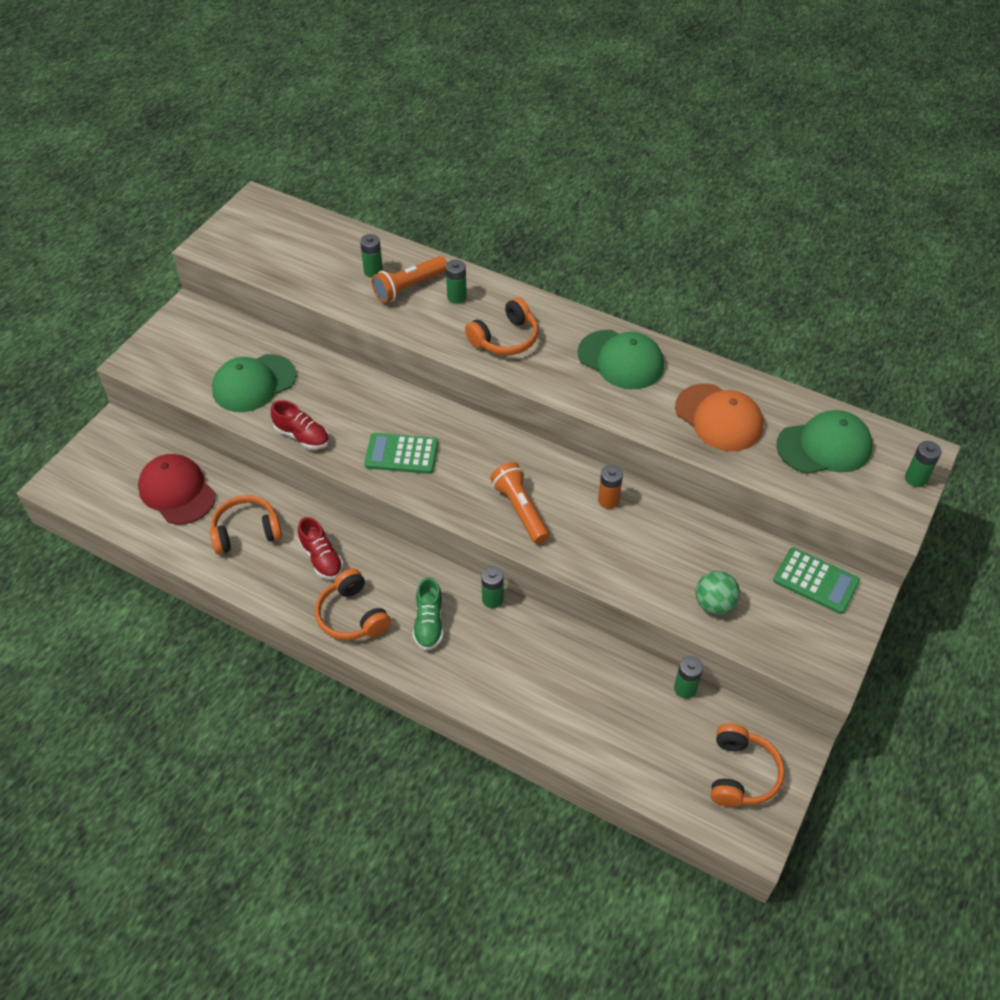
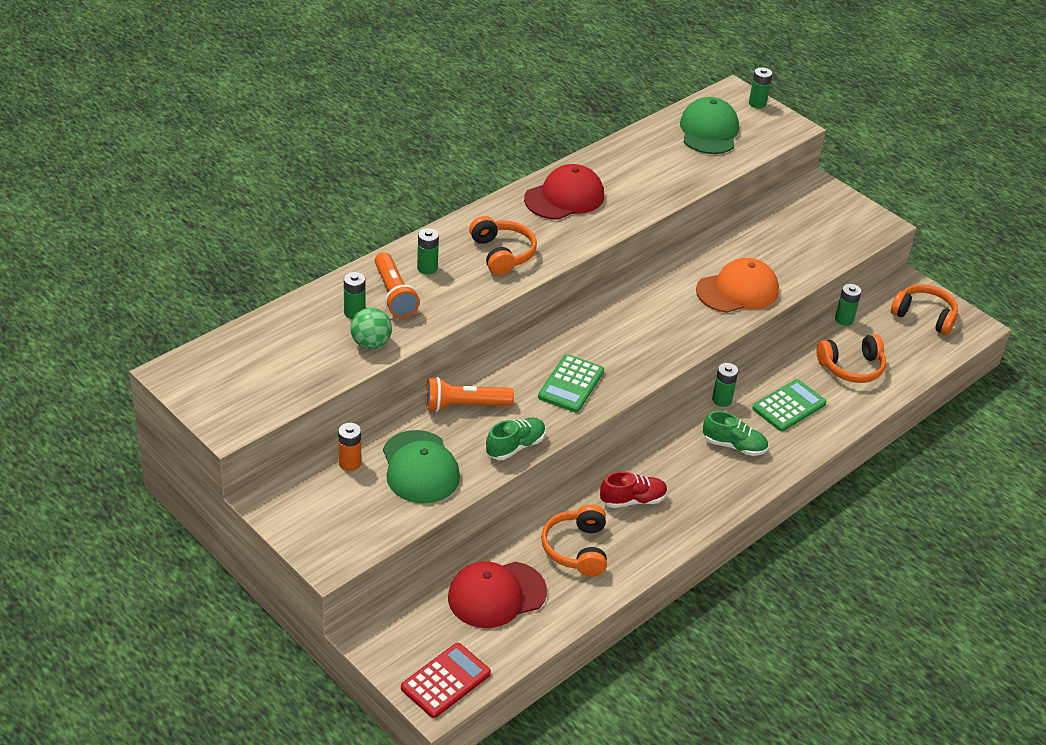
camera: 75 degrees left, 10 degrees down
(78, 484) = (445, 681): none -> red calculator
(302, 436) = (515, 446): red shoe -> green shoe
(352, 615) = (708, 494): orange headphones -> orange headphones (851, 367)
(520, 510) = (670, 329): orange flashlight -> orange flashlight (464, 406)
(608, 500) = (680, 277): orange battery -> orange battery (350, 463)
(621, 360) = (564, 197): green cap -> red cap
(714, 604) = (805, 256): green ball -> green ball (371, 343)
(719, 418) = (656, 169): orange cap -> orange cap (737, 290)
(816, 581) = (800, 201): green calculator -> green calculator (789, 406)

